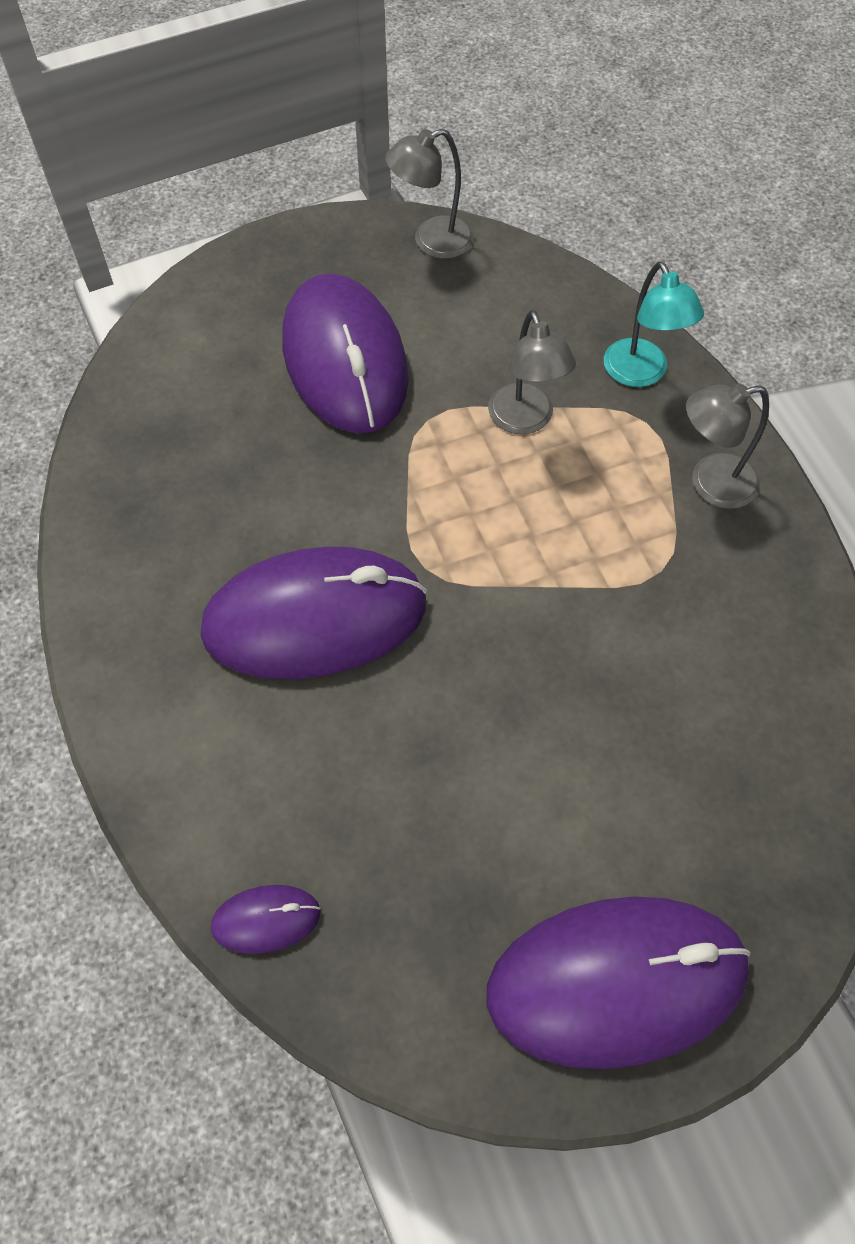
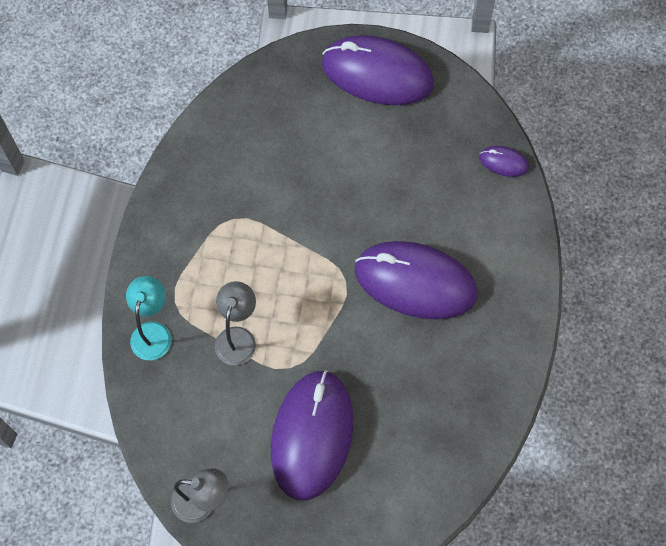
camera: 150 degrees left, 5 degrees up
(710, 484) = (172, 248): grey lamp -> none

